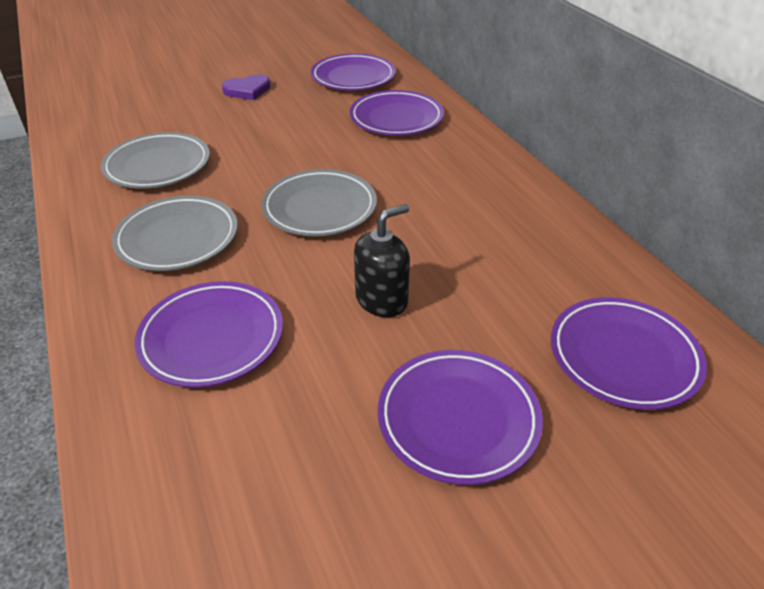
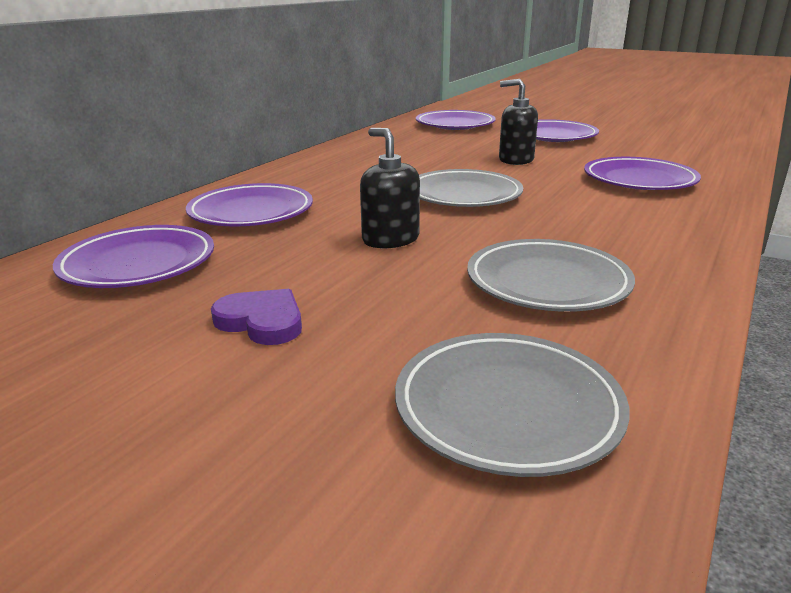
camera: 125 degrees left, 15 degrees down
(178, 238) = (604, 222): grey plate -> grey plate (507, 408)
(283, 146) = (390, 239): none -> black soap dispenser

